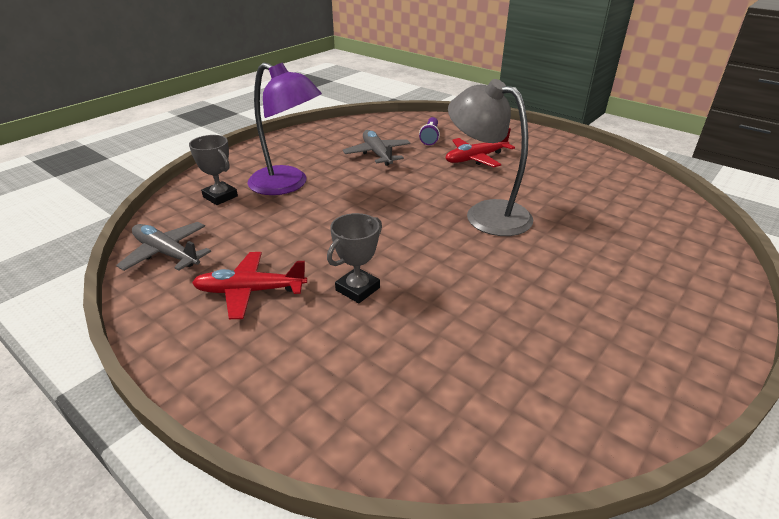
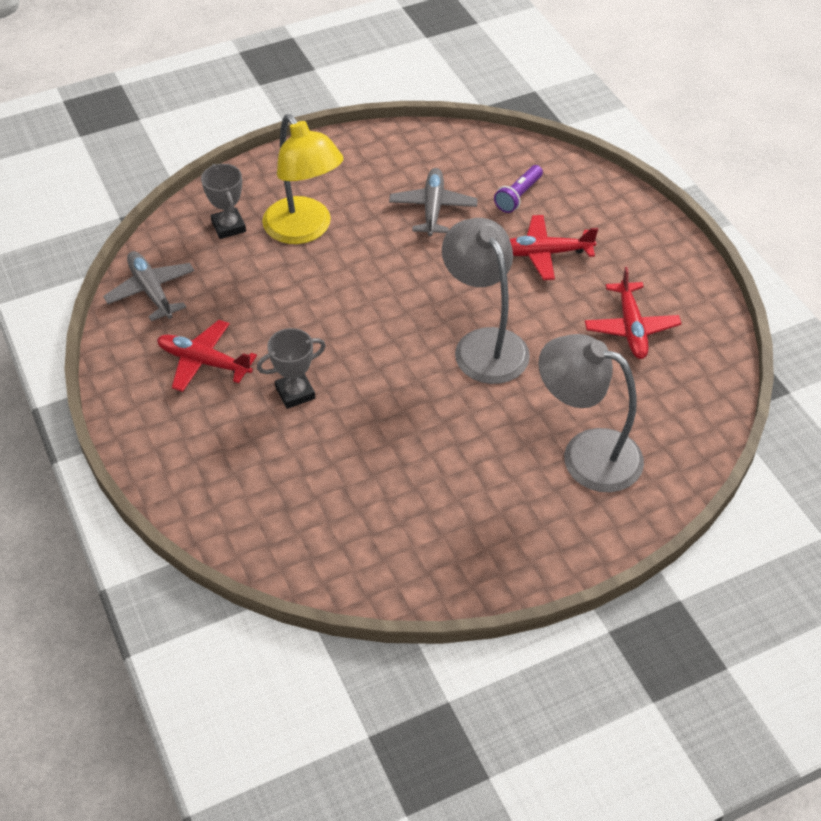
camera: 25 degrees right, 15 degrees up
(287, 185) = (304, 230): purple lamp -> yellow lamp
(575, 179) = (631, 328): none -> red plane
(636, 257) = (586, 454): none -> grey lamp

